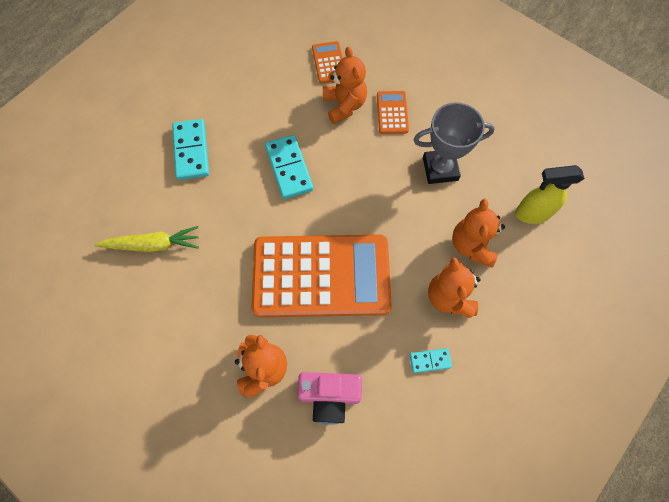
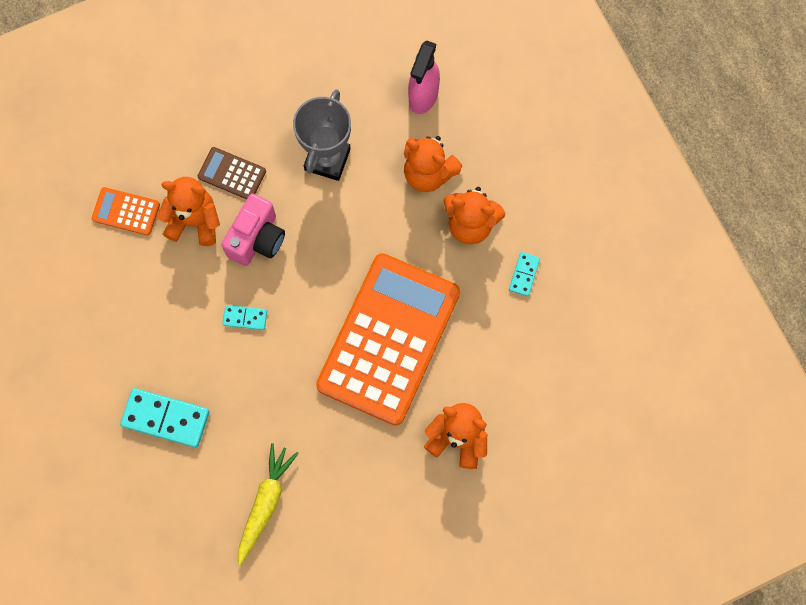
camera: 65 degrees left, 5 degrees up
(289, 168) = (245, 318): turquoise domino -> turquoise domino, size x0.53
(329, 396) = (514, 385): pink camera -> pink camera (257, 239)
(392, 113) = (232, 174): orange calculator -> brown calculator
(531, 213) = (423, 97): yellow spray bottle -> pink spray bottle

